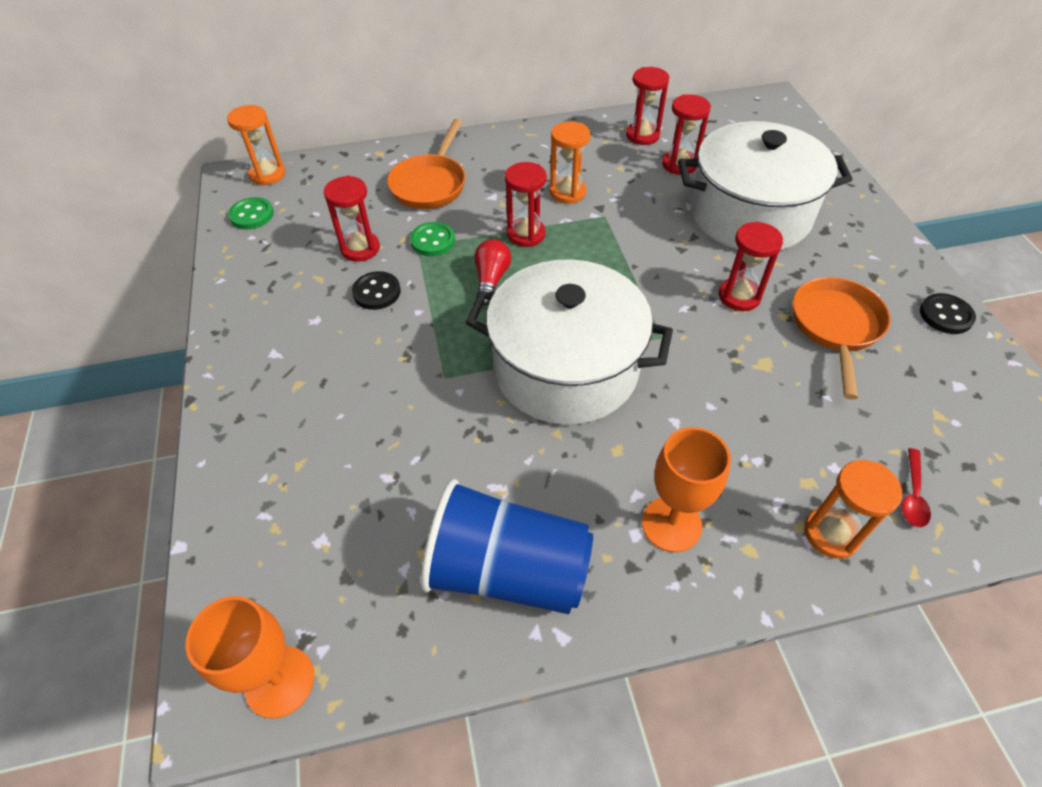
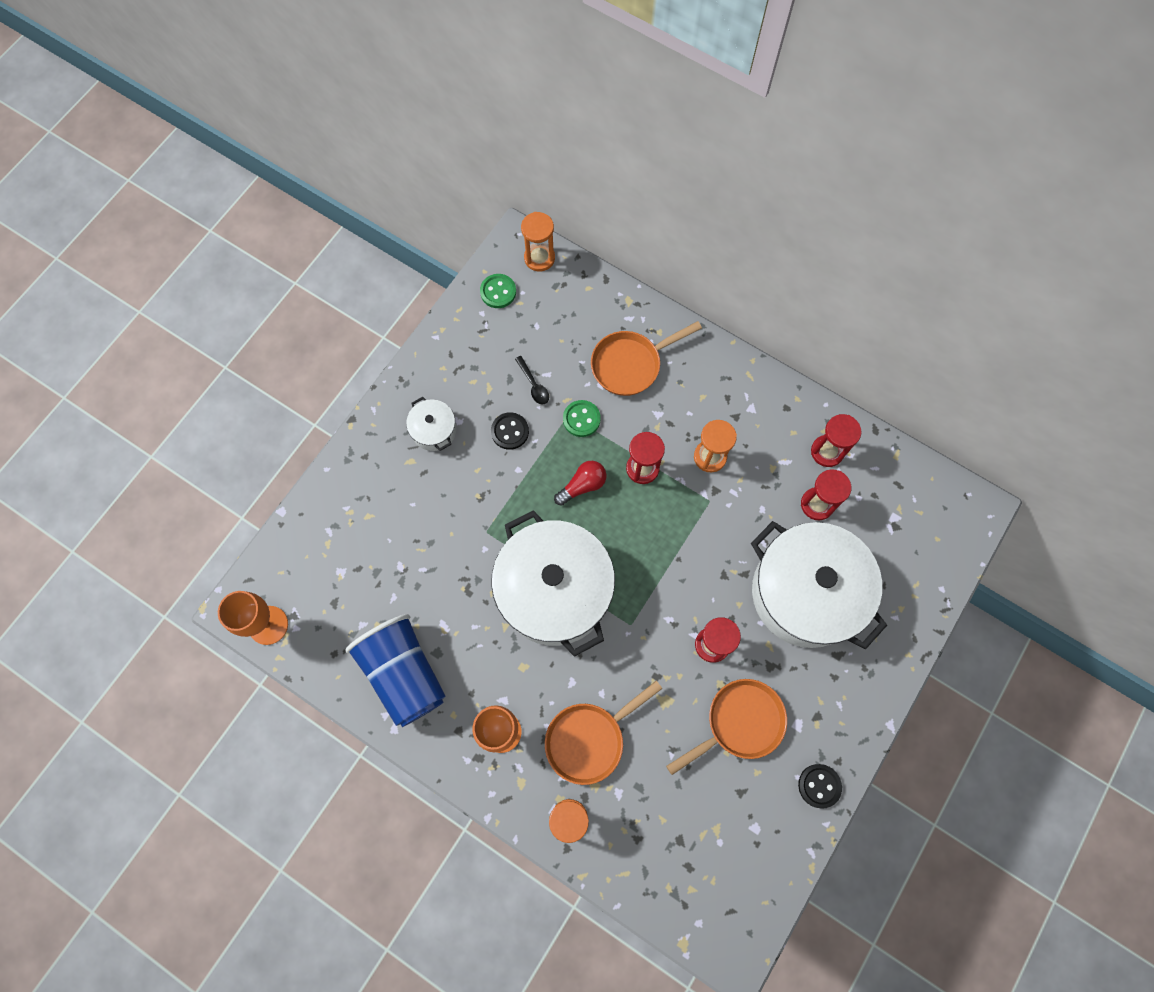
camera: 45 degrees right, 20 degrees up
(296, 344) = (434, 430): none -> white pot
(360, 248) = (533, 385): red hourglass -> black spoon
(752, 450) = (589, 739): none -> orange pan
(912, 495) = (636, 847): red spoon -> none

